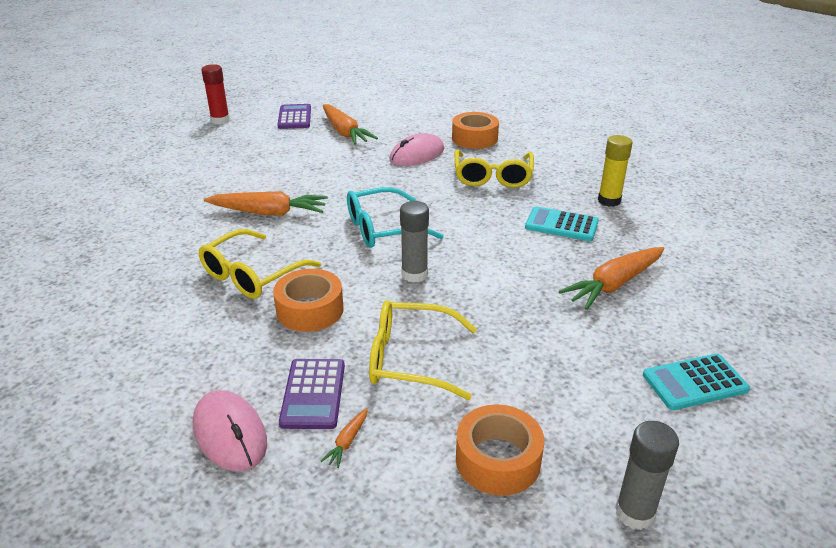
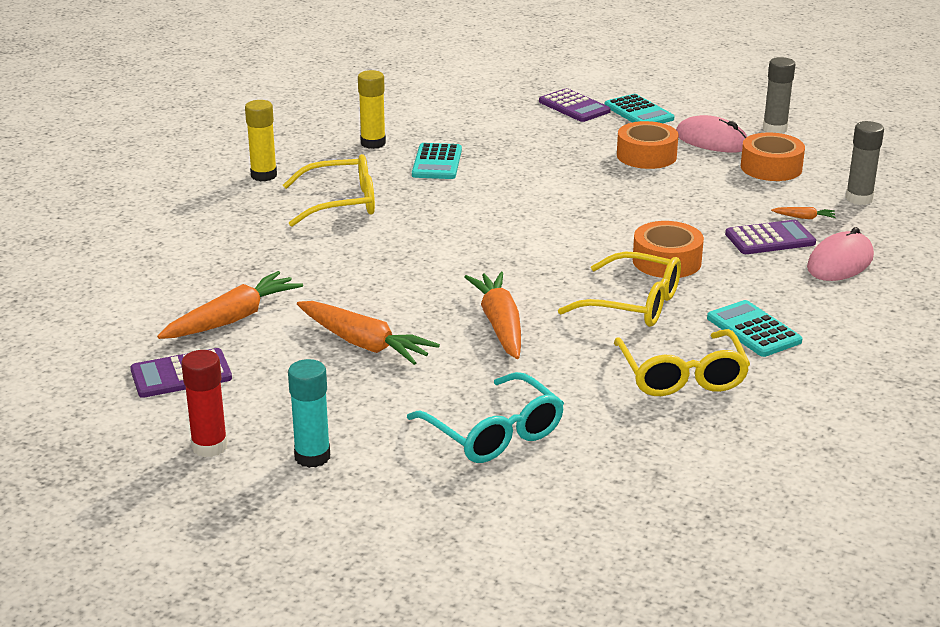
camera: 105 degrees left, 5 degrees down
(161, 328) = (753, 330): none -> turquoise calculator
(184, 142) = (312, 457): none -> turquoise glue stick
(382, 229) = (497, 249): turquoise glasses -> turquoise glasses (494, 433)
(410, 359) = (696, 207): yellow glasses -> yellow glasses (682, 376)
(414, 274) = (573, 221): grey glue stick -> grey glue stick (859, 199)
(417, 154) = (294, 255): pink mouse -> pink mouse (712, 140)
(474, 138) = (230, 223): orange tape -> orange tape (646, 156)
(551, 154) = (264, 175): none -> yellow glue stick
(614, 285) = (530, 138): orange carrot -> orange carrot (364, 344)
(710, 332) = (574, 107): none -> purple calculator

